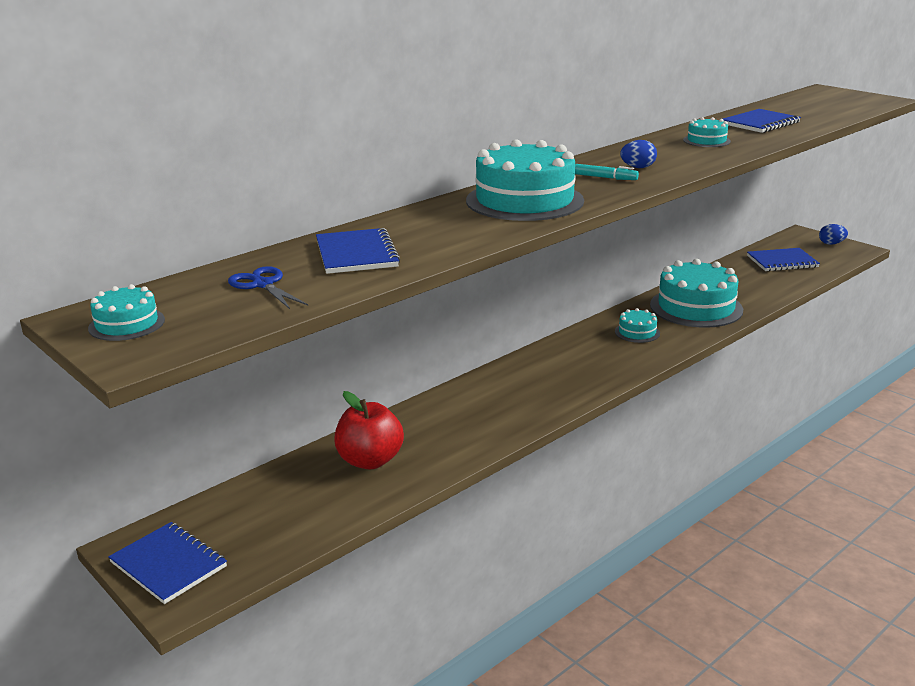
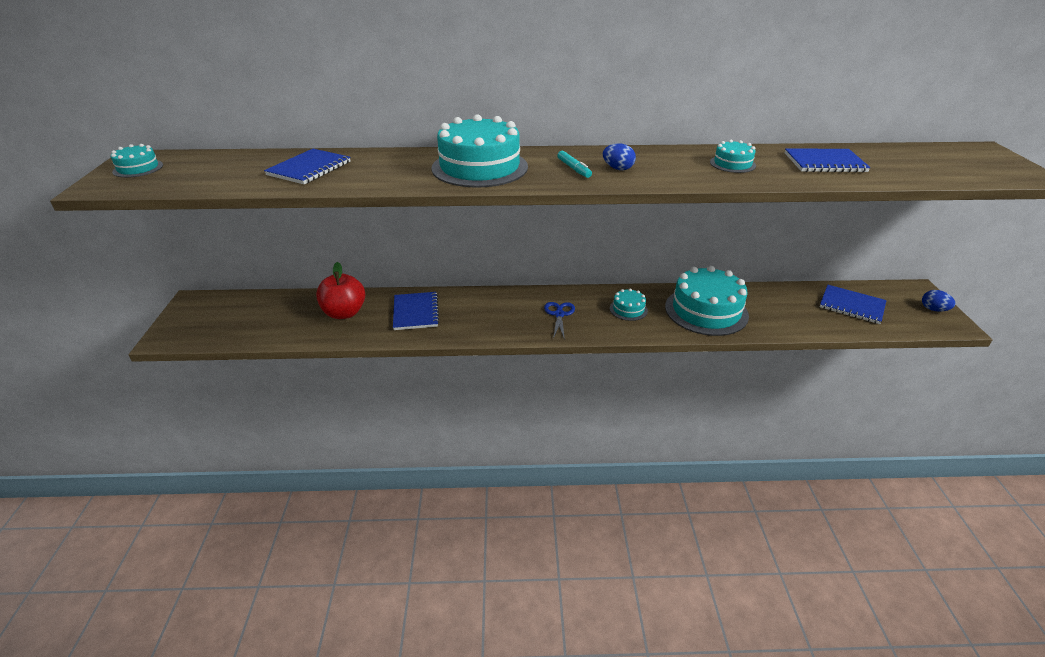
camera: 40 degrees right, 10 degrees up
(168, 564) = (189, 318): blue notebook -> blue notebook (416, 312)
(263, 285) = (230, 170): blue scissors -> blue scissors (559, 314)

